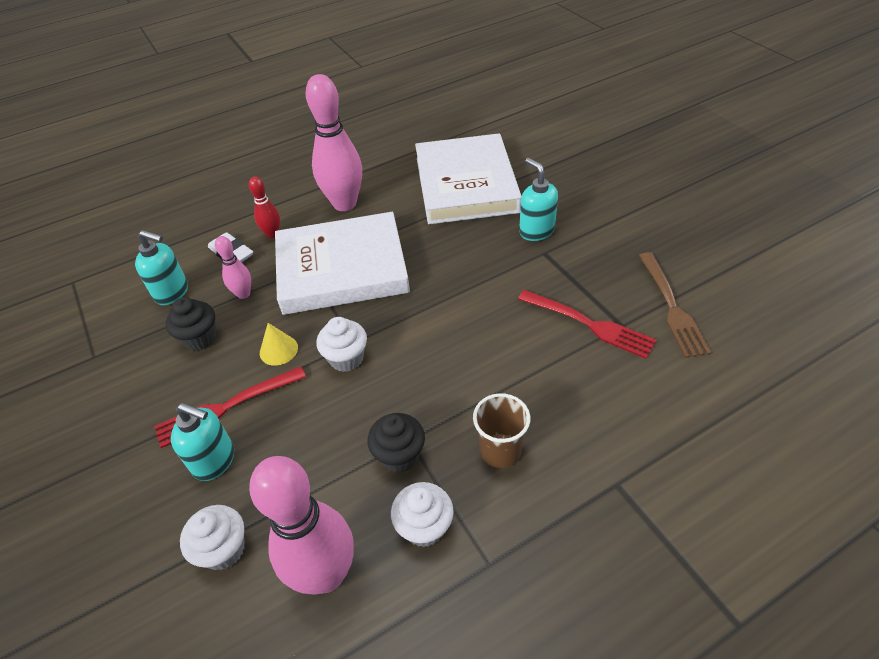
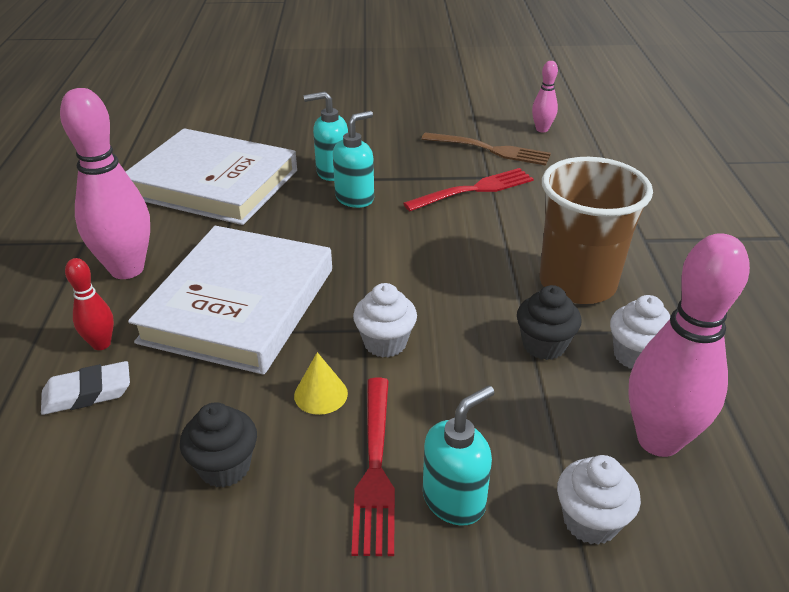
camera: 65 degrees left, 10 degrees down
(172, 292) = (94, 479): turquoise soap dispenser -> turquoise soap dispenser (355, 198)
(243, 294) = (186, 401): pink bowling pin -> pink bowling pin (542, 129)
(500, 450) = (577, 283): brown cup -> brown cup, size x1.83

